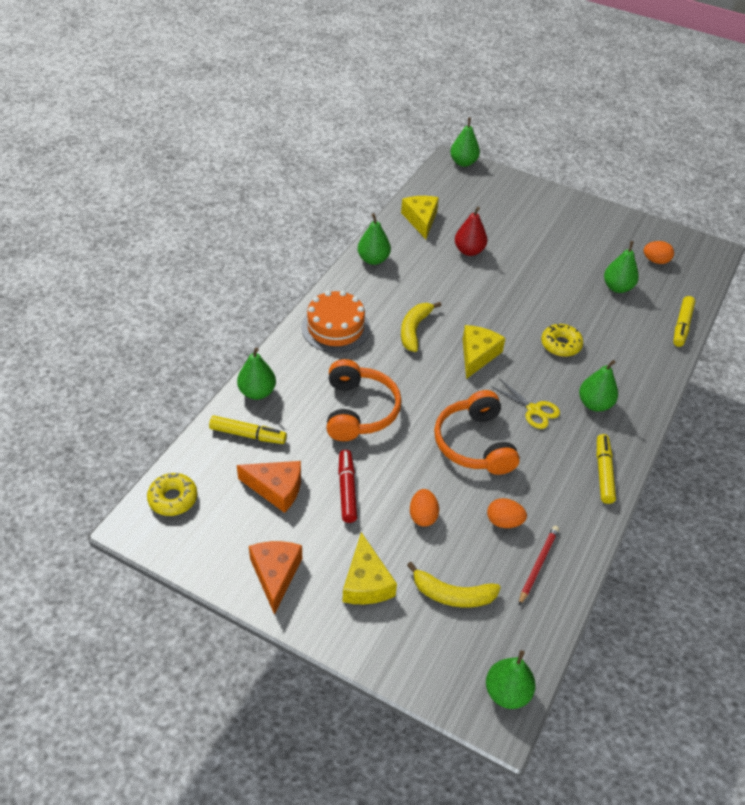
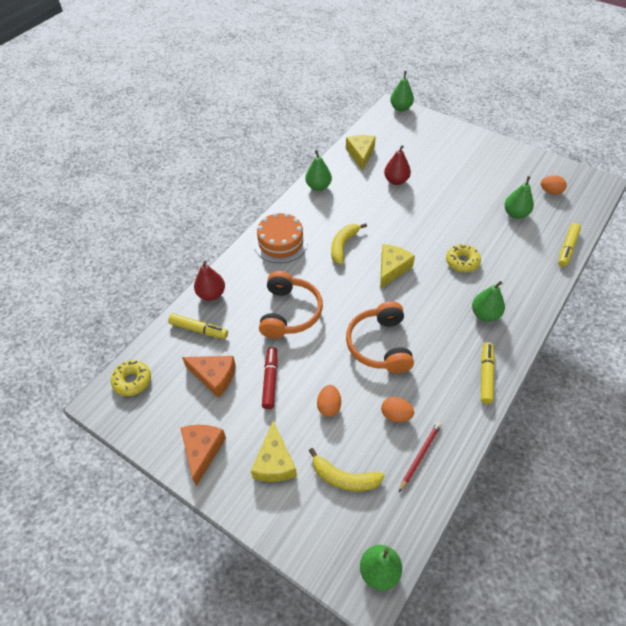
camera: 10 degrees right, 5 degrees up
(257, 392) = (211, 294): green pear -> red pear
(533, 410) = (433, 317): yellow scissors -> none

